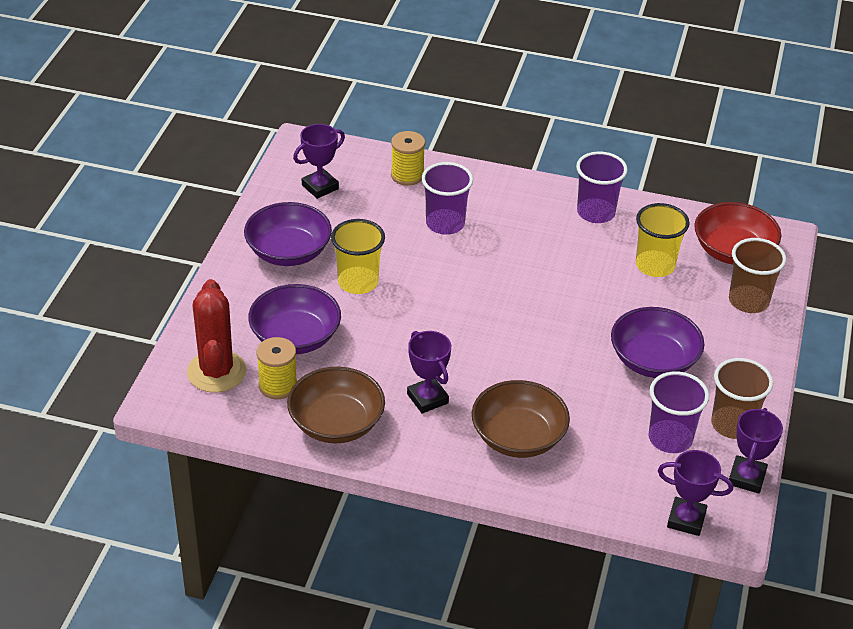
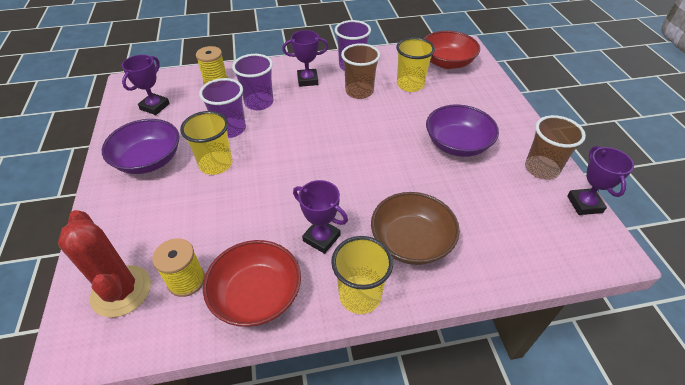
camera: 25 degrees left, 5 degrees up
(295, 337) = (184, 228): purple bowl -> none
(336, 423) = (256, 295): brown bowl -> red bowl
(433, 461) = (360, 295): none -> yellow cup
(670, 438) = (513, 196): purple cup -> purple cup (230, 129)
(686, 519) = (578, 257): purple trophy -> purple trophy (307, 80)
(748, 301) = (480, 87): brown cup -> brown cup (359, 91)

